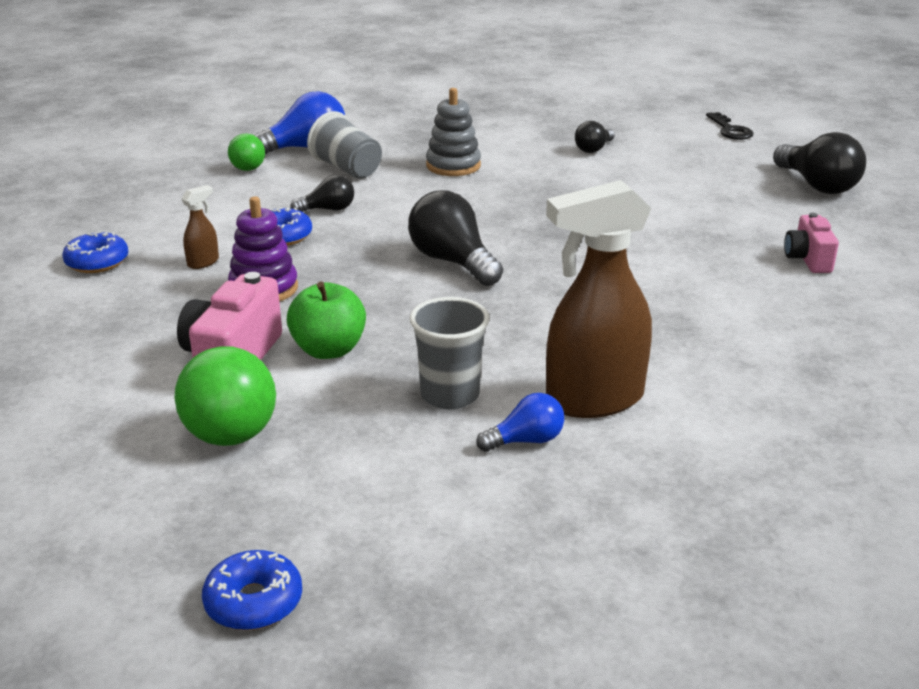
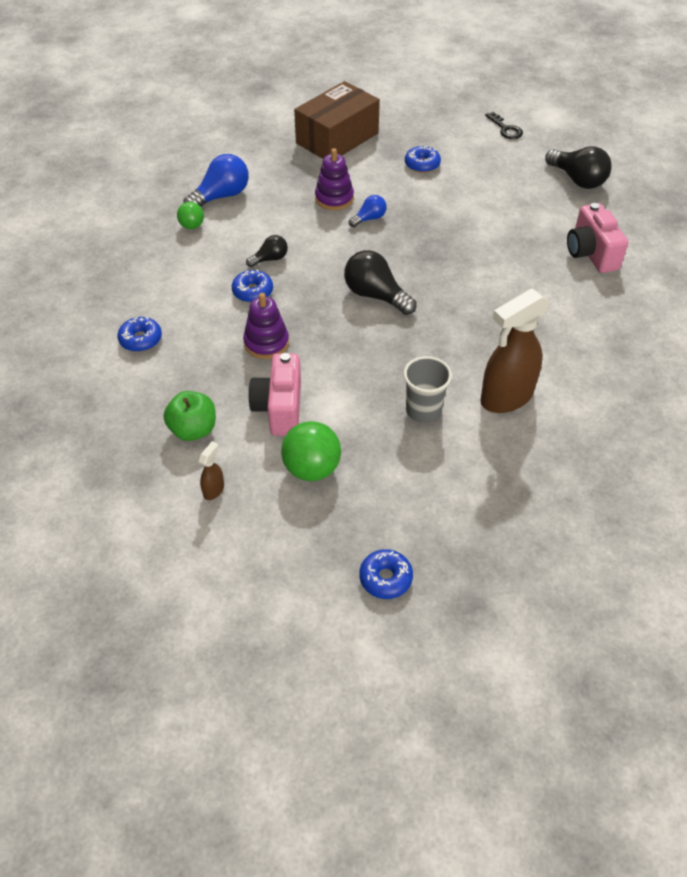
camera: 15 degrees left, 20 degrees up
(203, 262) = (213, 326): brown spray bottle -> brown spray bottle (214, 490)
(329, 350) = (335, 388): green apple -> green apple (193, 430)
(347, 169) = (262, 214): grey cup -> none
(453, 166) = (334, 198): grey stacking toy -> purple stacking toy
(491, 116) = (337, 138): none -> brown box
(525, 441) = (480, 436): blue light bulb -> blue light bulb (369, 219)
(593, 149) = (422, 164): black light bulb -> blue donut
(808, 259) = (591, 253): pink camera -> pink camera, size x1.63

